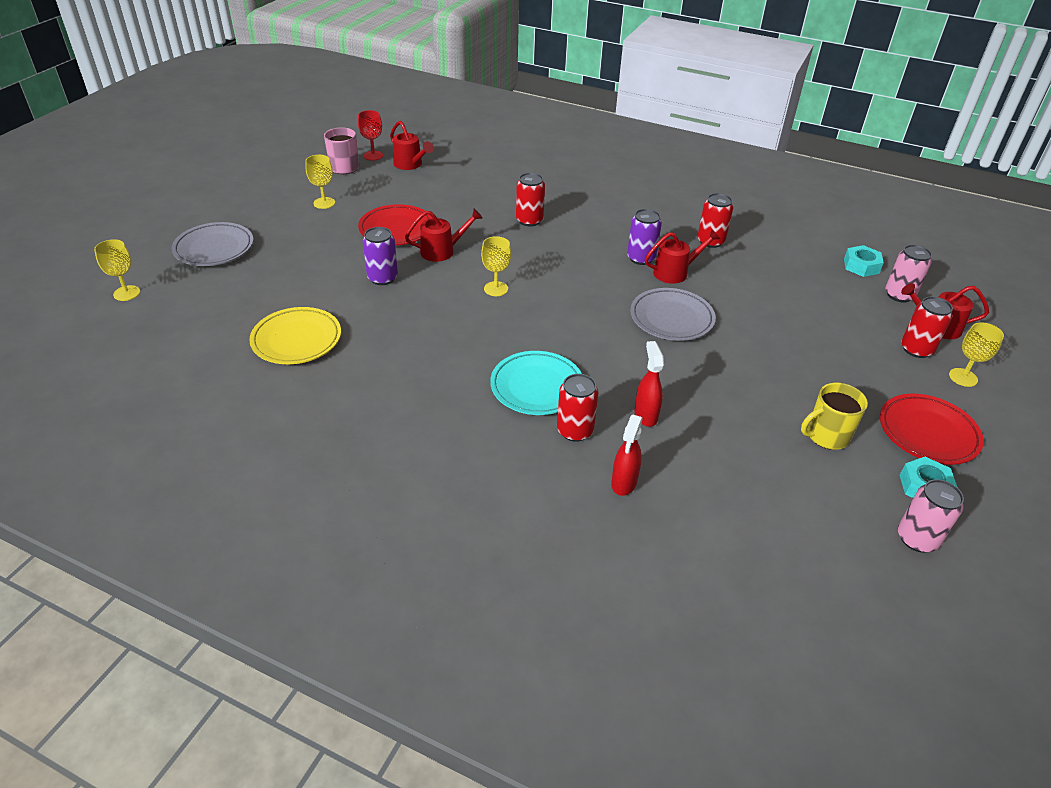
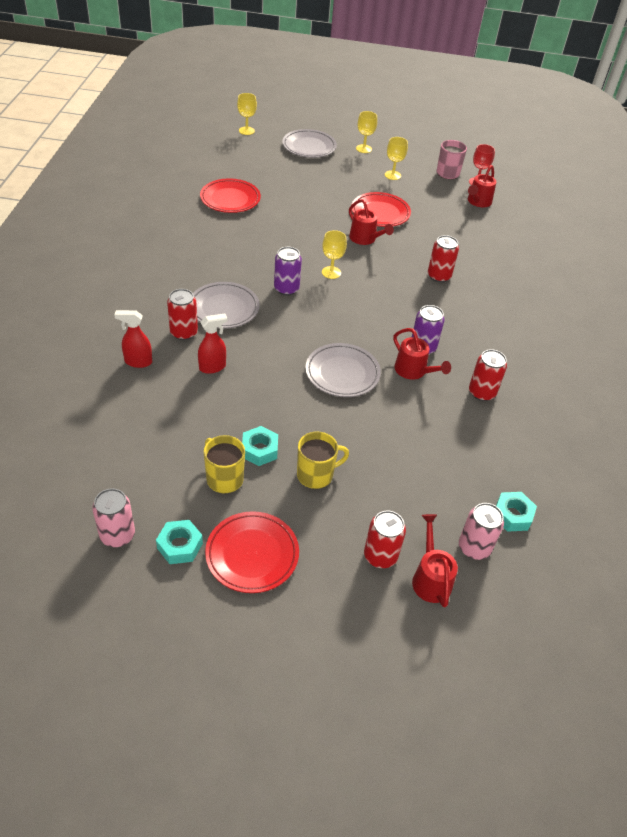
camera: 70 degrees right, 5 degrees up
(297, 340) = (230, 199): yellow plate -> red plate
(382, 278) = (315, 219): purple can -> purple can (286, 289)
(537, 387) = (224, 308): turquoise plate -> grey plate
(784, 401) = (259, 450): none -> turquoise nut
(819, 368) = (316, 475): none -> yellow mug
(963, 377) = (350, 594): yellow goblet -> yellow goblet (364, 149)

